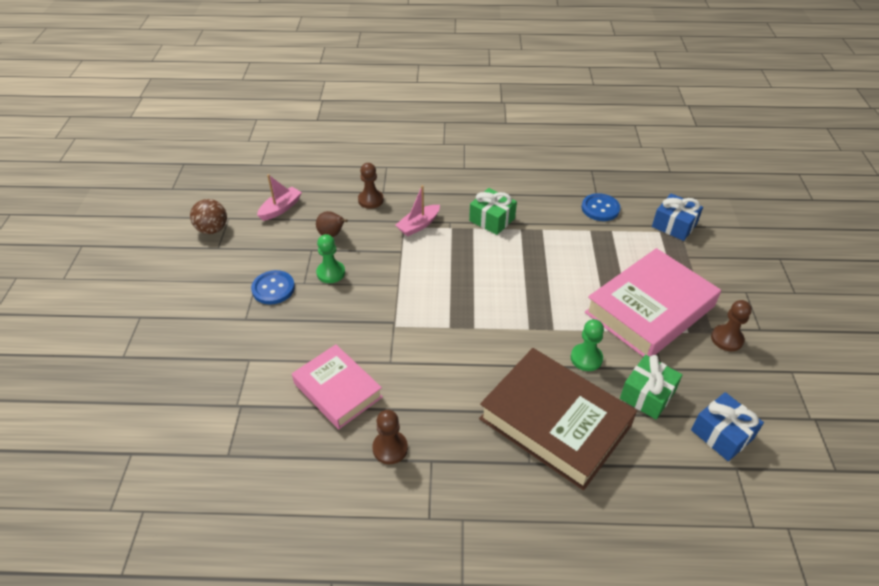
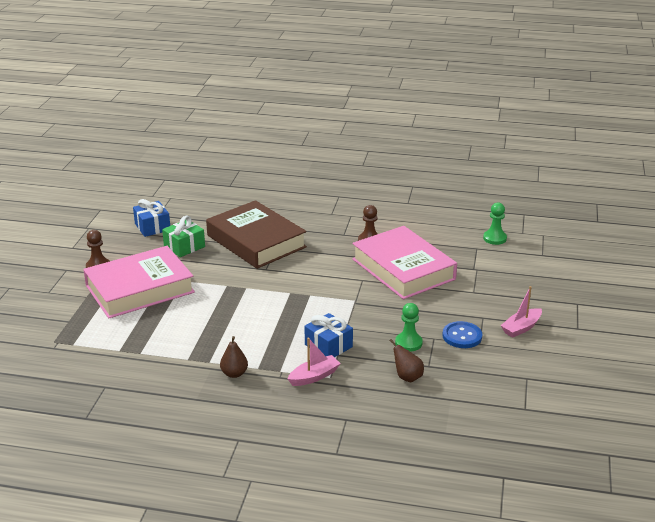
camera: 170 degrees left, 15 degrees down
(212, 229) = (538, 397): brown ball -> none
(281, 209) = (466, 412): pink boat -> pink boat (521, 328)
(338, 390) = (403, 269): pink book -> pink book, size x1.59
(370, 200) = (362, 410): brown pawn -> none
(492, 219) = (234, 374): green gift -> brown pear
(586, 358) = (213, 267): green pawn -> green pawn (494, 238)
(600, 208) = (113, 372): blue button -> none
(674, 225) = (53, 348): blue gift -> blue gift (328, 346)

